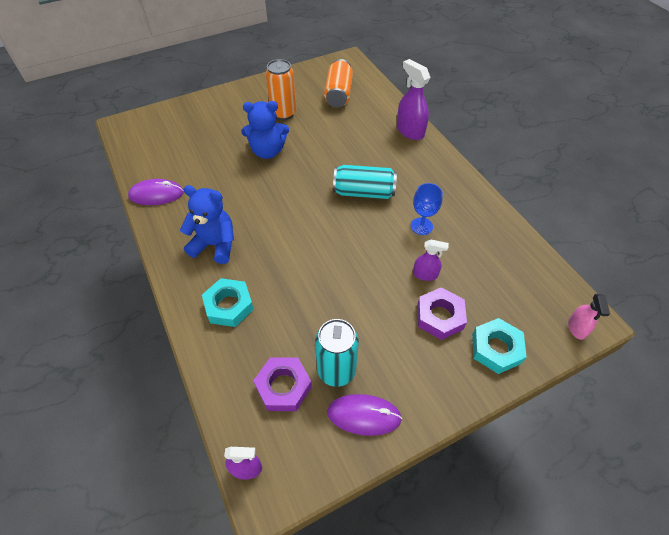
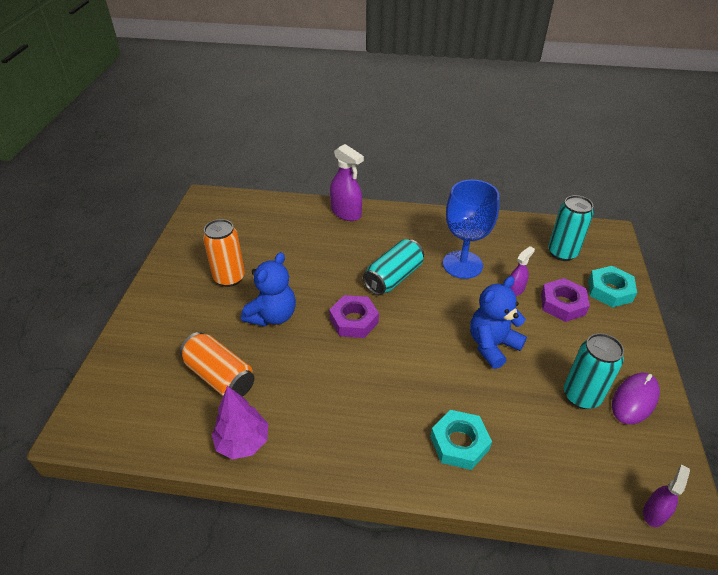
camera: 55 degrees left, 10 degrees down
(156, 194) = (243, 442): purple mouse -> purple tree
(215, 245) = (368, 419): blue teddy bear -> blue teddy bear (492, 345)
(283, 386) = (579, 442): purple nut -> purple nut (354, 320)
(338, 94) = (247, 228): orange can -> orange can (220, 376)
(410, 131) = (346, 213): purple spray bottle -> purple spray bottle turned 135 degrees counterclockwise
(421, 226) = (462, 264): blue goblet -> blue goblet, size x1.81
(513, 290) = (562, 253): none -> turquoise can
(577, 328) = (613, 243): pink spray bottle -> none

